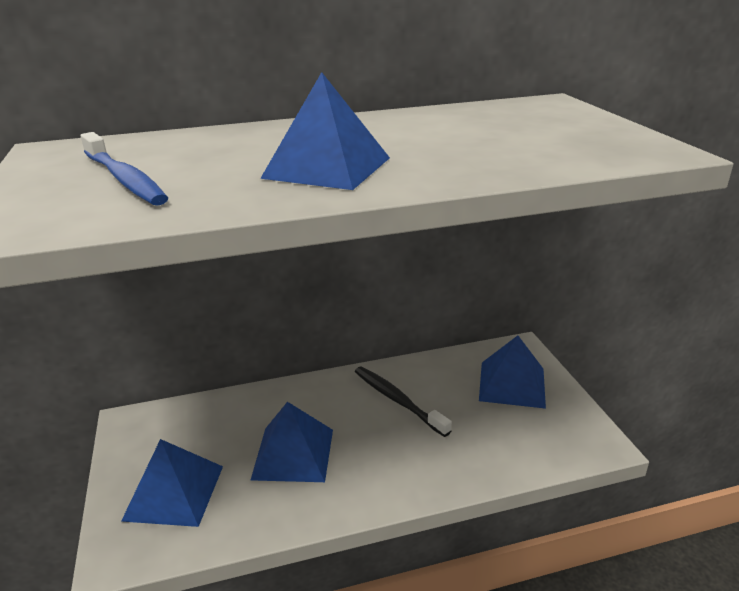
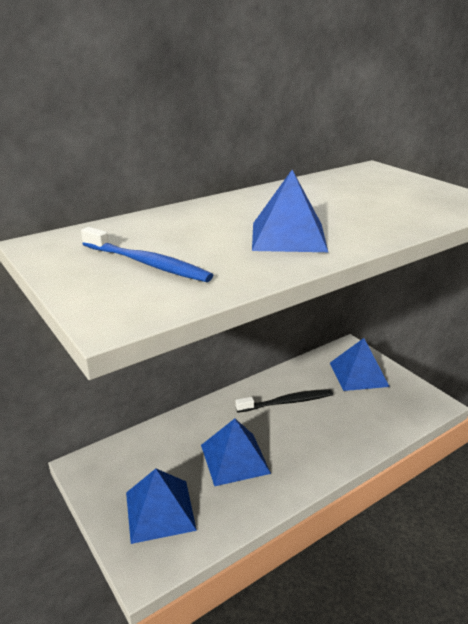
camera: 20 degrees left, 0 degrees up
(397, 400) = (287, 402): black toothbrush -> black toothbrush turned 135 degrees clockwise

